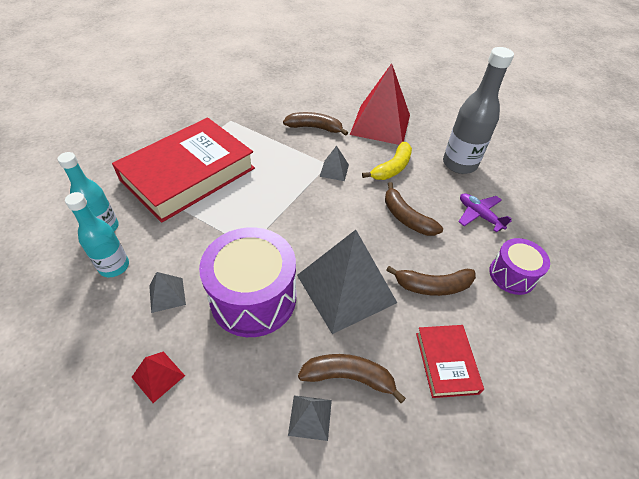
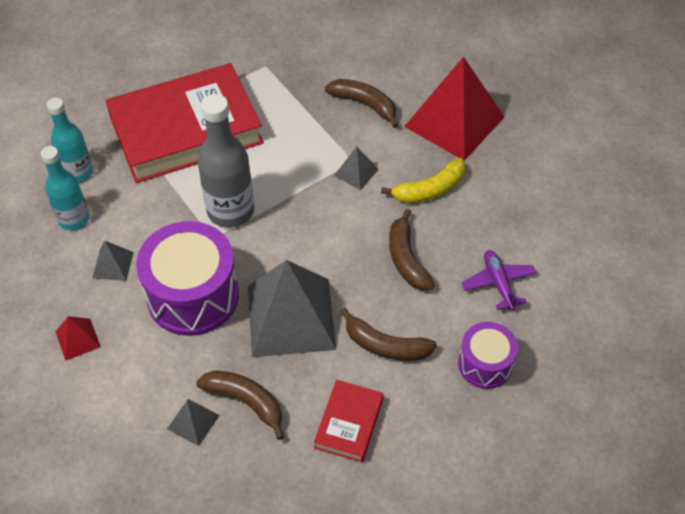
camera: 25 degrees right, 5 degrees up
(459, 164) = (522, 208): grey bottle -> grey bottle (230, 211)

